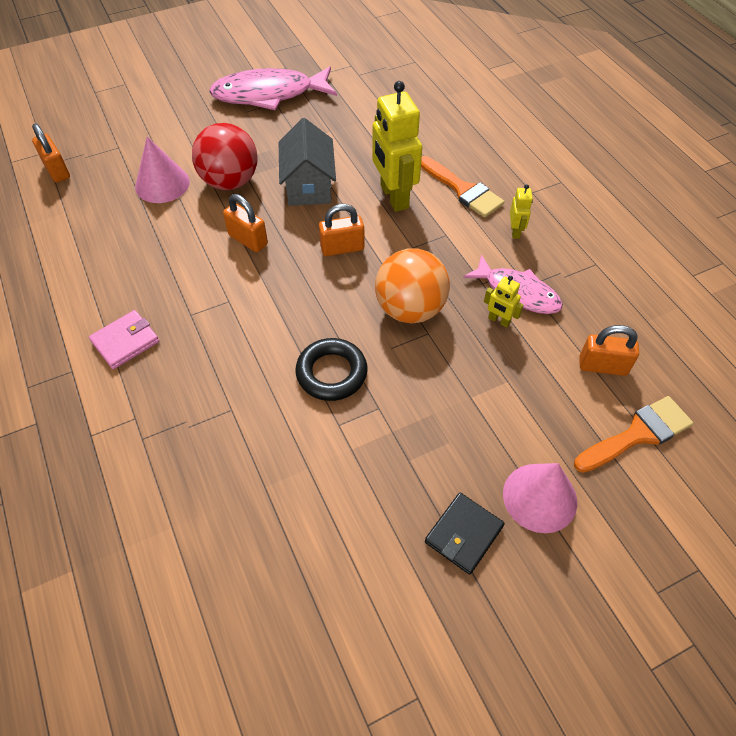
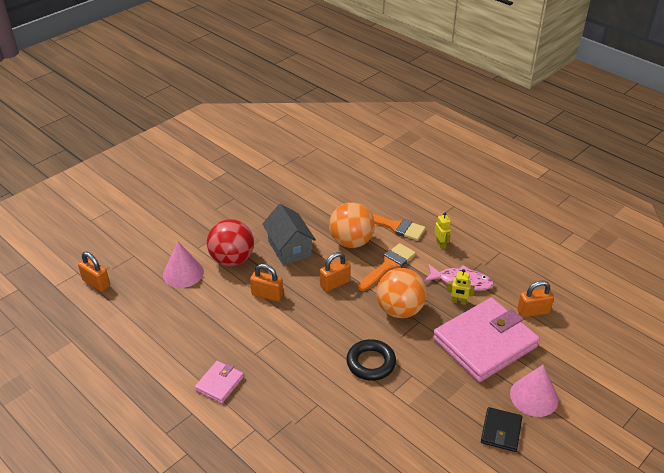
camera: 20 degrees left, 15 degrees down
(269, 94) = (226, 193): pink fish -> none
(393, 197) = (351, 242): yellow robot -> orange ball
(506, 392) = (484, 343): none -> pink wallet
(637, 434) = (571, 344): orange brush -> orange brush (388, 265)

